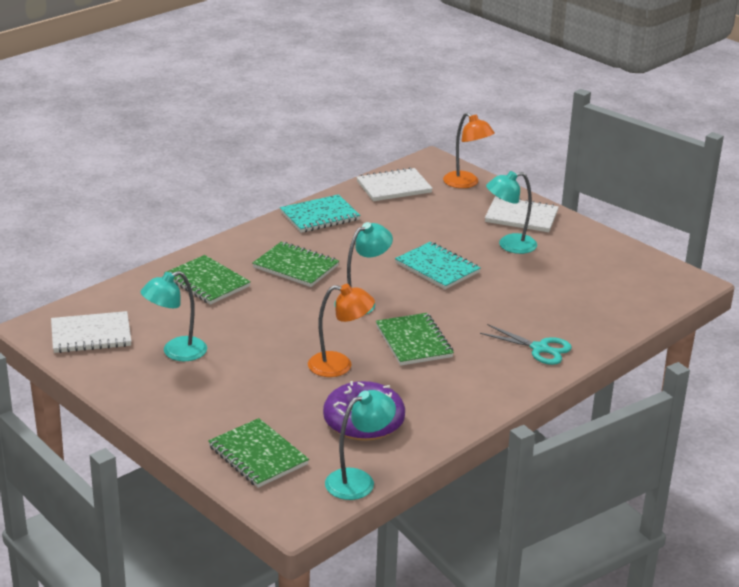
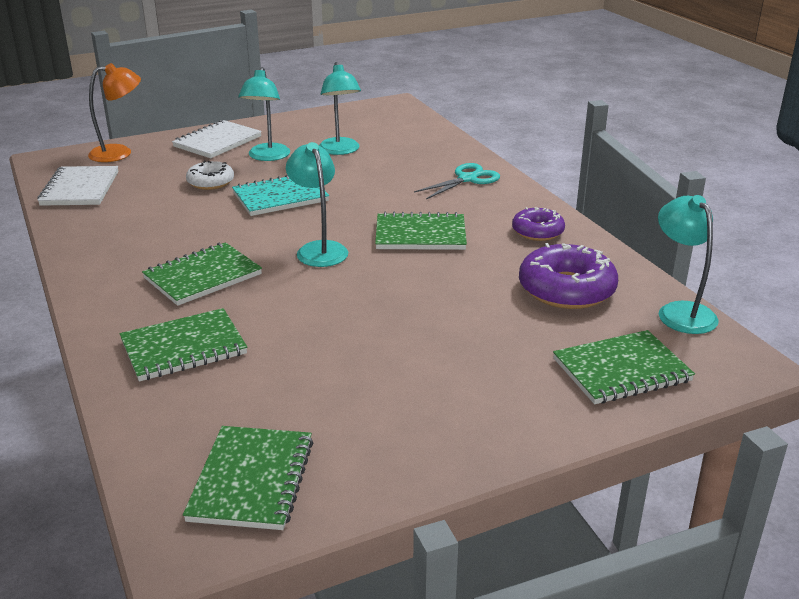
camera: 70 degrees left, 0 degrees up
(91, 335) = (252, 480): white notebook -> green notebook
(176, 352) = (351, 401): turquoise lamp -> turquoise lamp (340, 151)
(320, 216) = (95, 241): turquoise notebook -> none
(339, 366) = (447, 285): orange lamp -> none
(442, 233) = (210, 182): none -> white donut
(457, 397) = (537, 231): none -> purple donut

